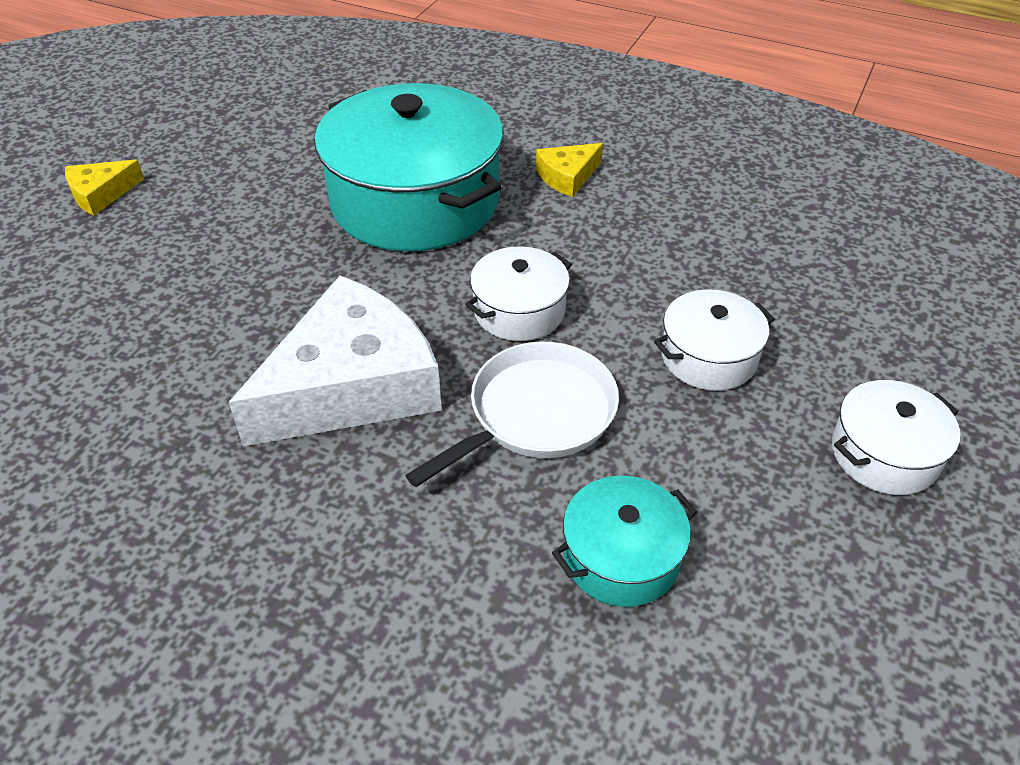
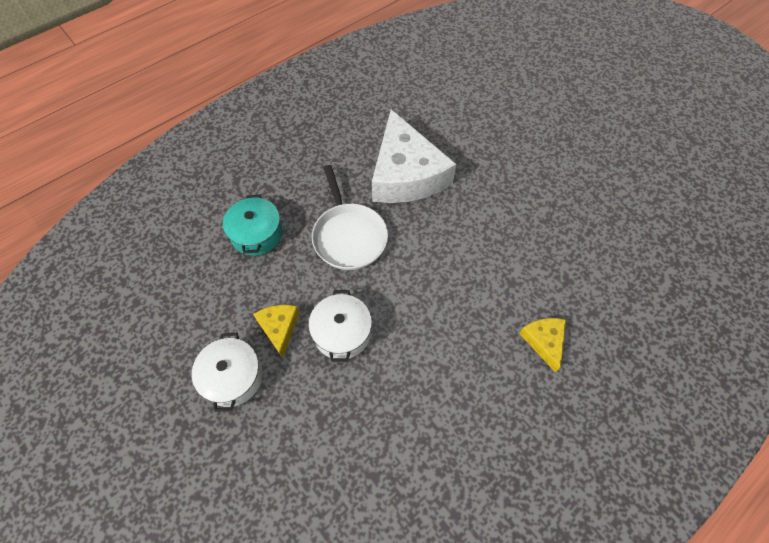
camera: 115 degrees right, 15 degrees up
(101, 194) = (602, 110): yellow cheese -> yellow cheese (279, 328)
(415, 201) = (545, 244): turquoise pot -> none
(519, 311) = (423, 258): white pot -> none

